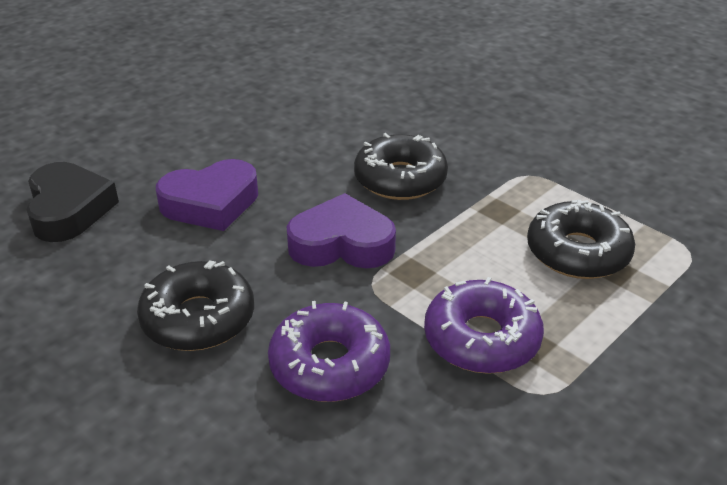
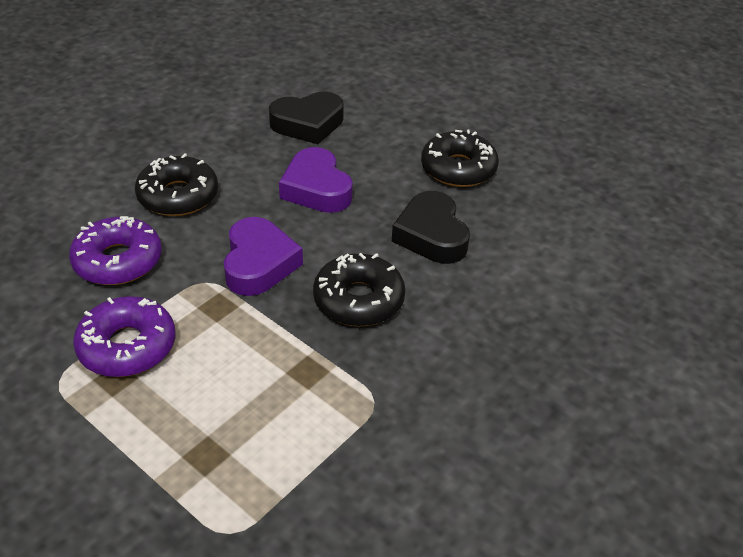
camera: 85 degrees right, 5 degrees up
(306, 134) = (431, 235): none -> black heart
(577, 252) = (235, 428): black donut -> black donut (458, 169)

